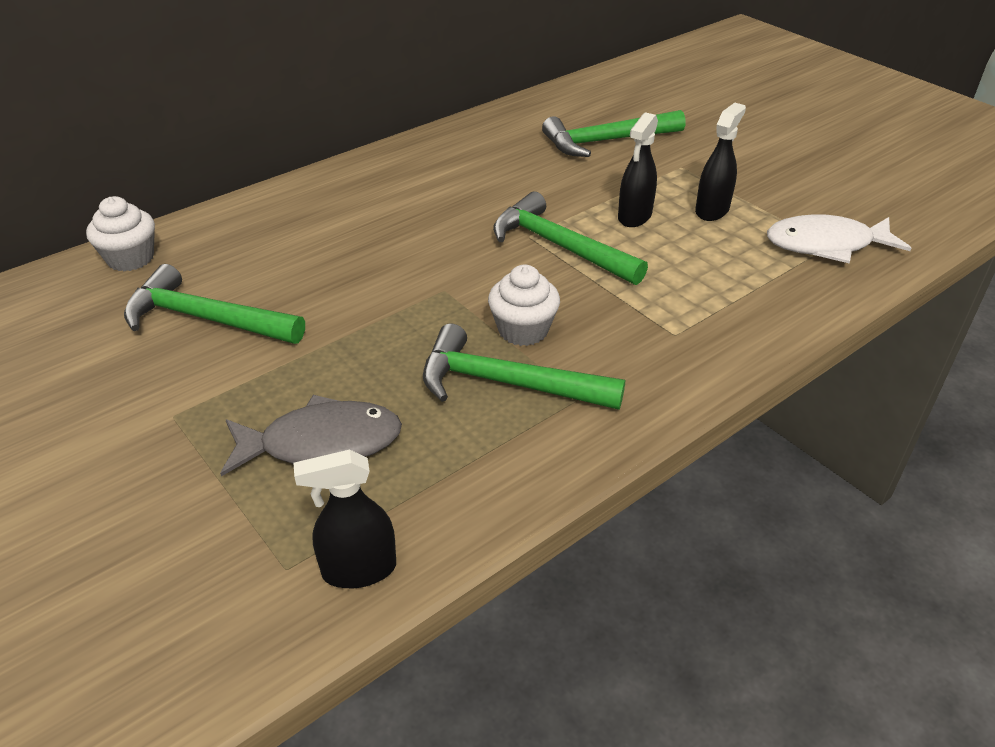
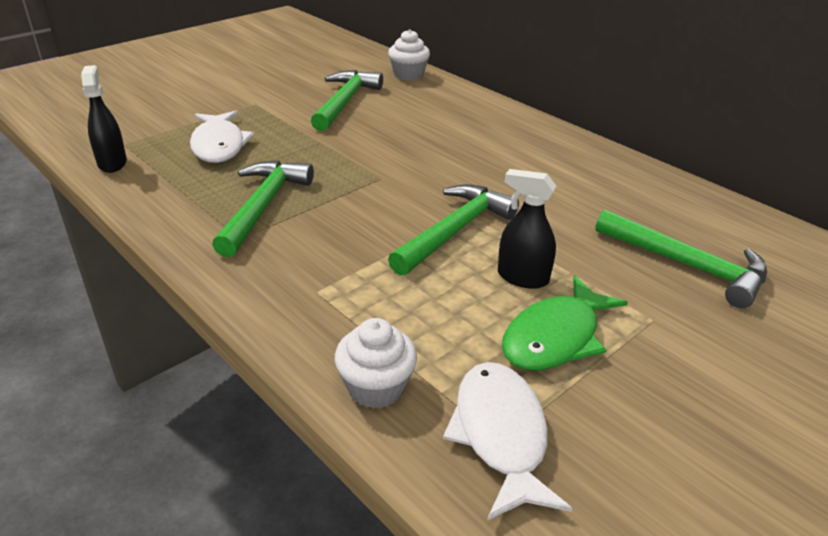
camera: 85 degrees right, 5 degrees down
(321, 443) = (219, 145): grey fish -> white fish
(523, 330) = (327, 212): white cupcake -> white cupcake (376, 387)
(607, 141) = (686, 265): green hammer -> green hammer turned 150 degrees clockwise
(712, 210) = (555, 337): black spray bottle -> green fish

